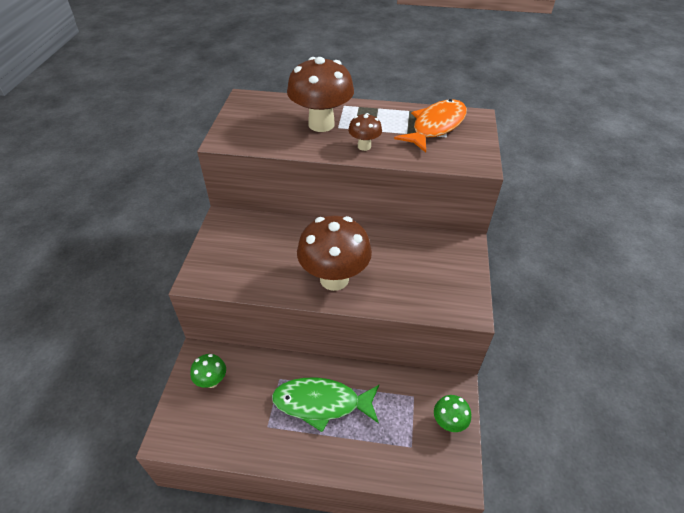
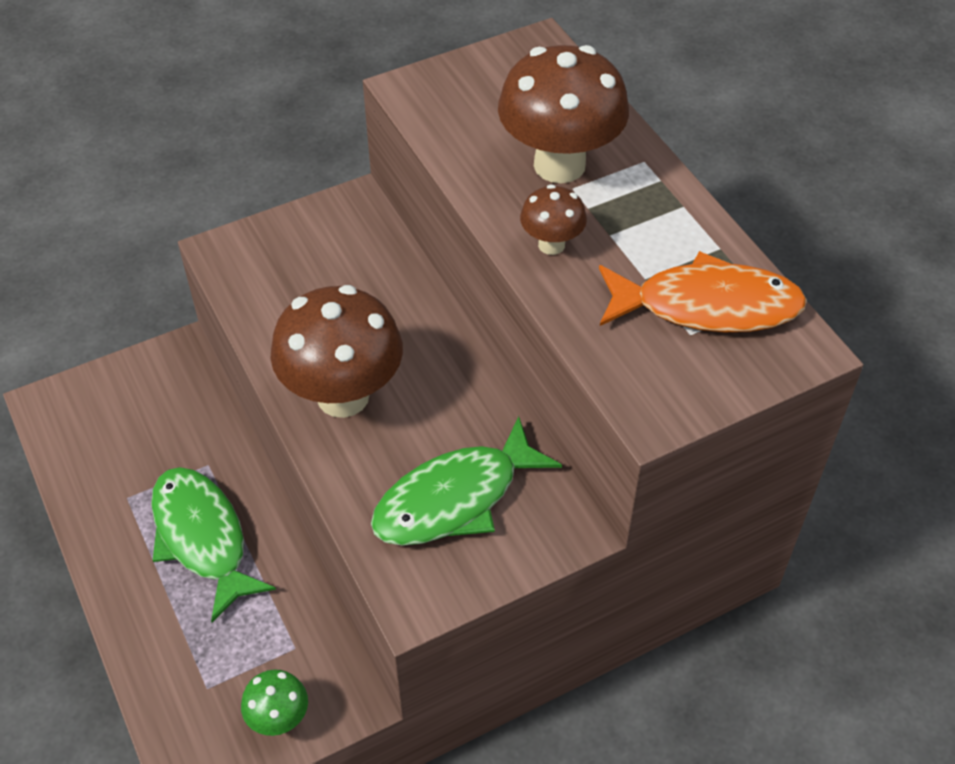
camera: 55 degrees right, 5 degrees up
(212, 381) = (152, 394): green mushroom -> none
(424, 270) = (454, 498): none -> green fish

